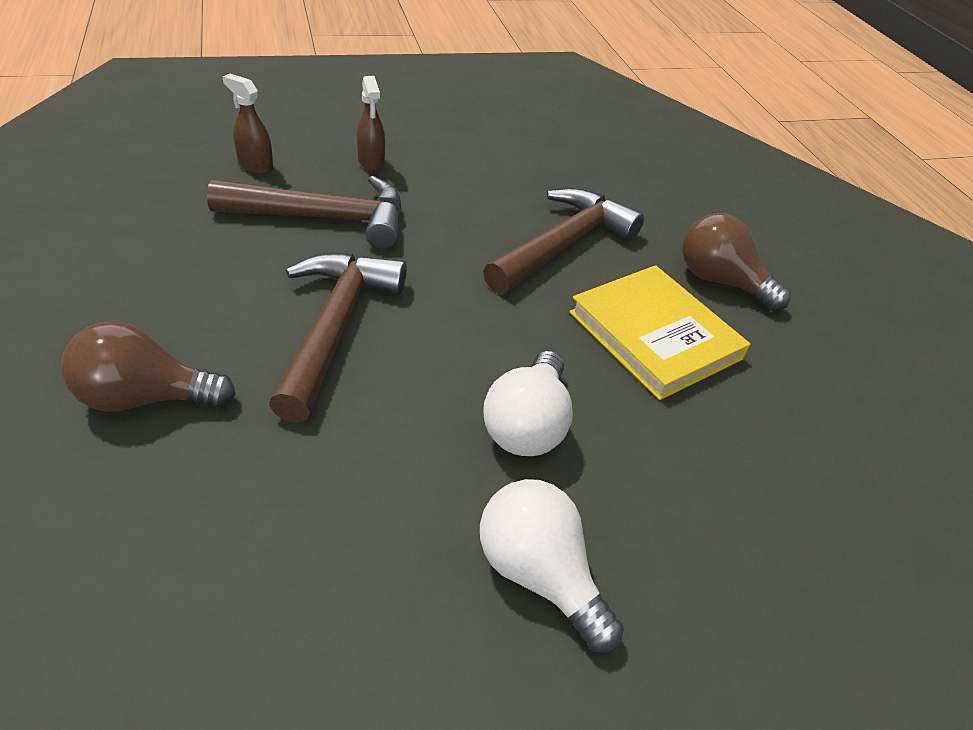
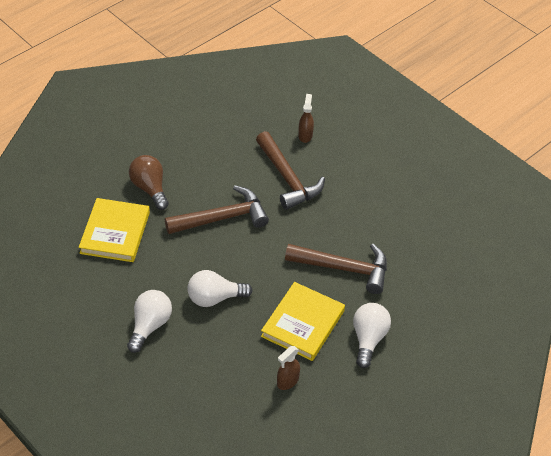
camera: 65 degrees right, 5 degrees up
(206, 519) = (115, 233): none -> yellow book
(371, 162) = (347, 171): brown spray bottle -> brown spray bottle (287, 381)
(720, 281) = (368, 339): brown light bulb -> white light bulb

